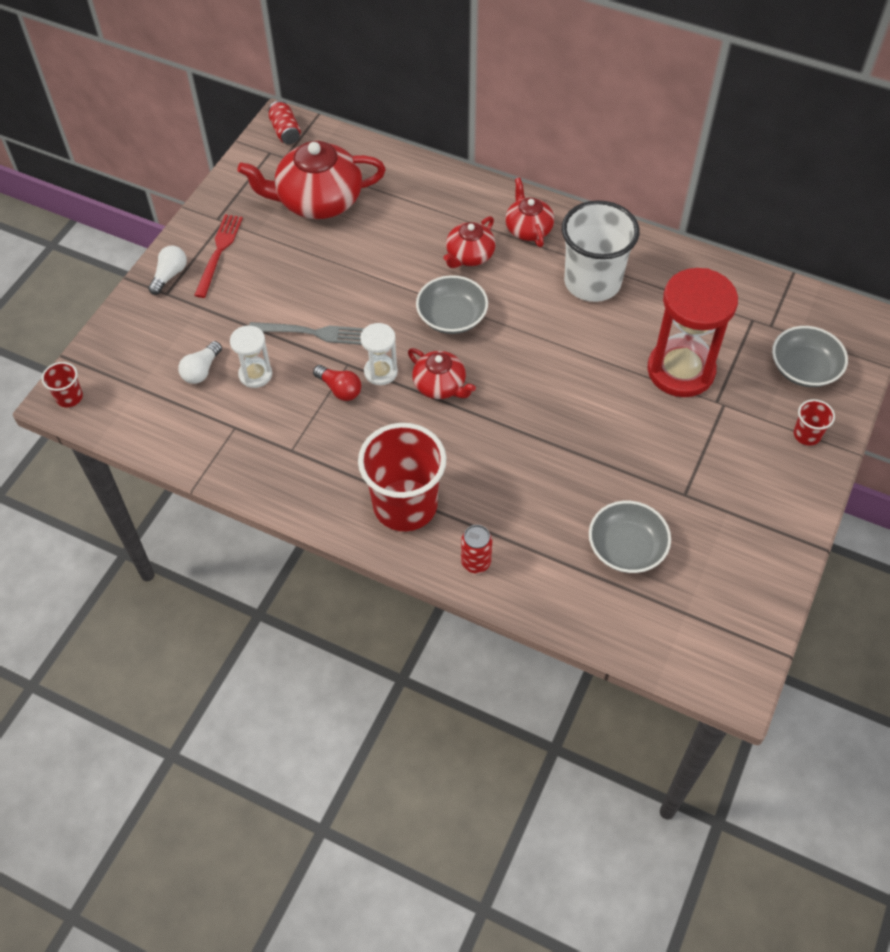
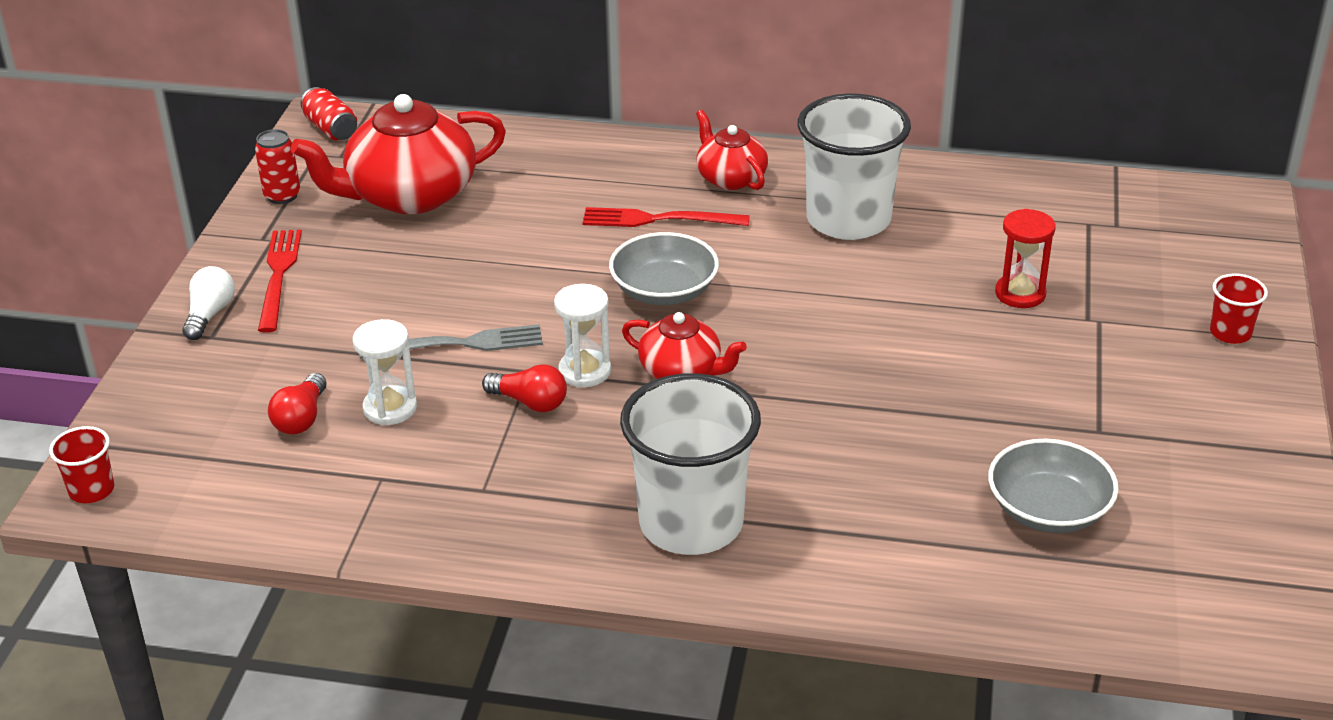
camera: 15 degrees left, 20 degrees down
(201, 370) = (301, 418): white light bulb -> red light bulb
(405, 505) = (691, 523): red cup -> white cup
(469, 255) = (659, 219): red teapot -> red fork
(476, 562) = (832, 573): red can -> red can (282, 196)
(680, 370) = (1020, 294): red hourglass -> red hourglass, size x0.50
(804, 368) = (1186, 263): grey bowl -> none

